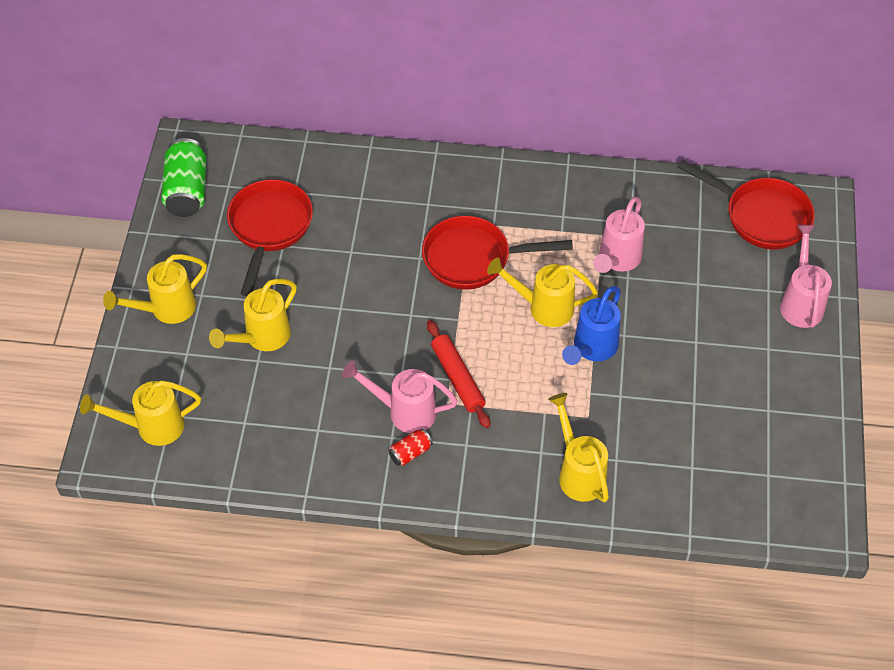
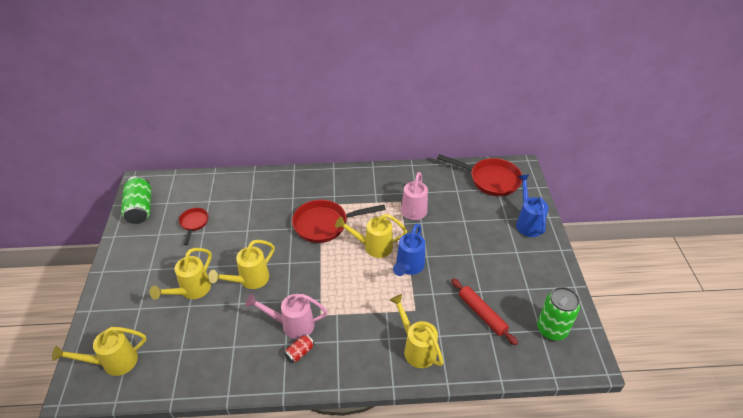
camera: 10 degrees left, 10 degrees down
(165, 309) = (125, 282): yellow watering can -> yellow watering can (249, 280)
(269, 228) = (194, 223): red pan -> red pan, size x0.54
(457, 378) = (325, 298): red rolling pin -> red rolling pin (482, 314)
(785, 477) = (551, 330): none -> green can
(801, 301) = (527, 222): pink watering can -> blue watering can

